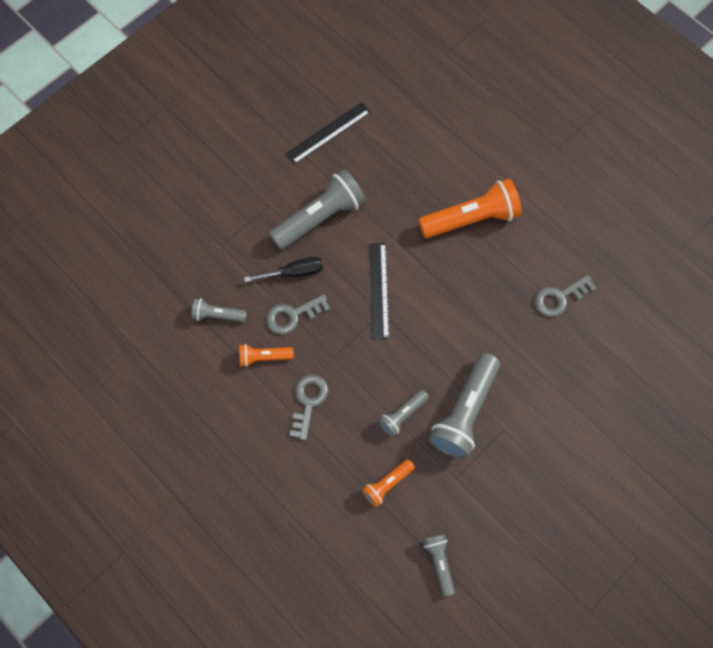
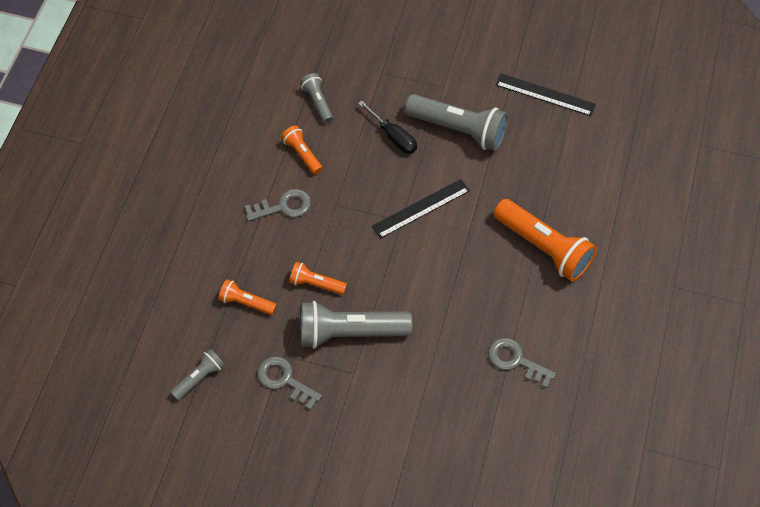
camera: 60 degrees right, 10 degrees down
(293, 315) = (353, 156): grey key -> grey key (284, 380)
(402, 415) = (316, 284): grey flashlight -> orange flashlight

